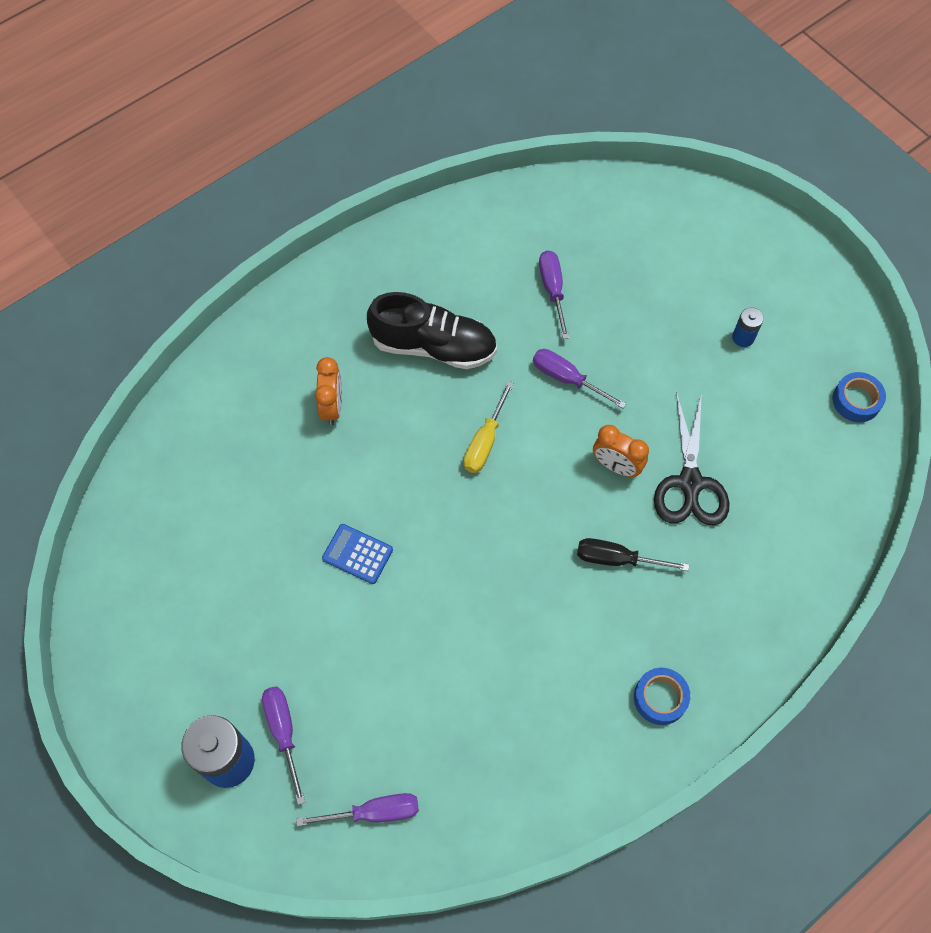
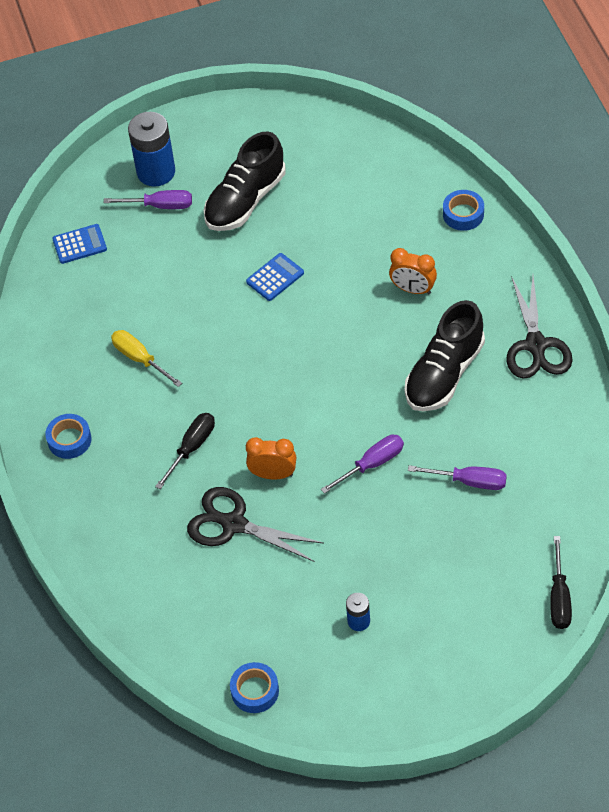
camera: 115 degrees right, 10 degrees down
(212, 388) = (463, 214): none -> blue tape
(249, 629) = (245, 200): none -> black shoe
(370, 276) = (536, 345): none -> black scissors
(374, 812) = (79, 244): purple screwdriver -> blue calculator
(485, 441) = (336, 386): yellow screwdriver -> yellow screwdriver (140, 359)
(616, 466) = (273, 474): orange clock -> orange clock turned 45 degrees clockwise
(644, 190) = (559, 597): none -> black screwdriver

